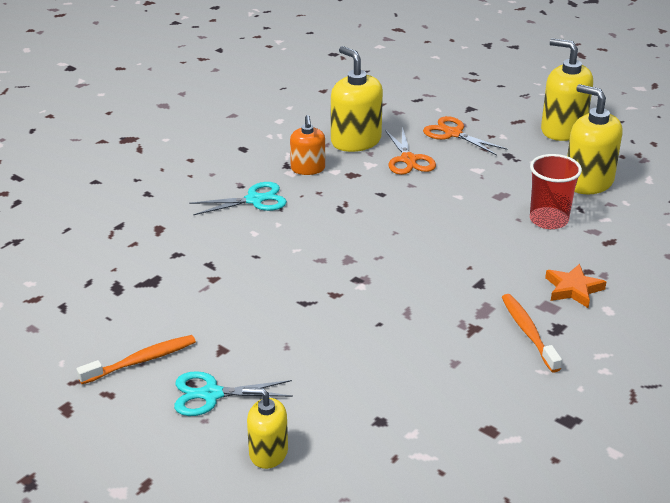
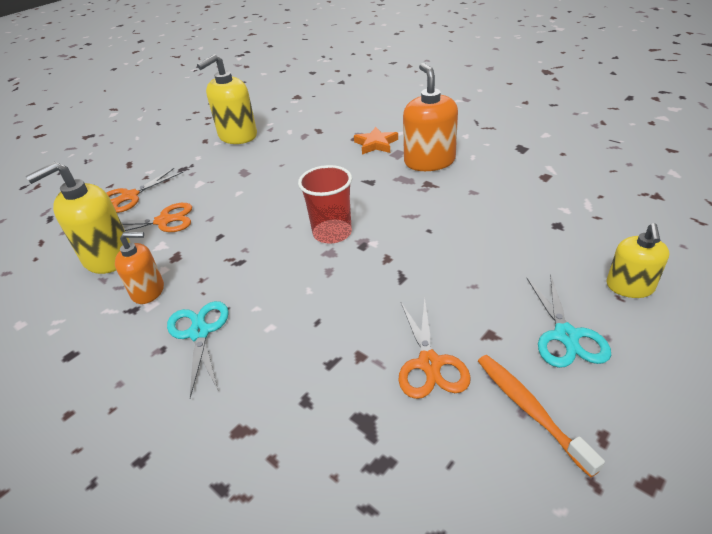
camera: 85 degrees left, 5 degrees up
(197, 313) = (429, 364): none -> orange scissors
(528, 332) = (429, 161): orange toothbrush -> orange soap dispenser
(548, 220) = (285, 152): red cup -> red cup (332, 233)
(563, 130) = (156, 144): yellow soap dispenser -> none

